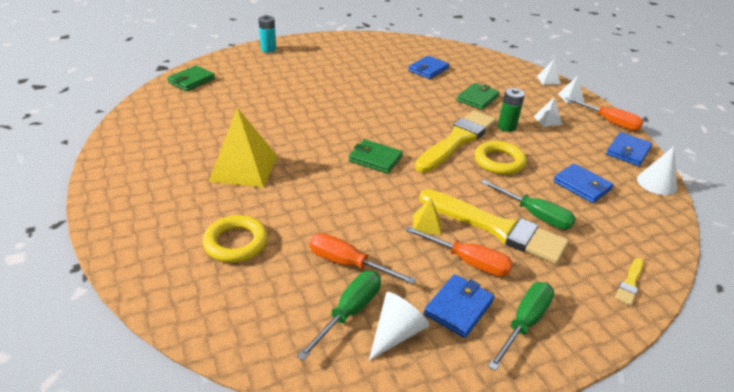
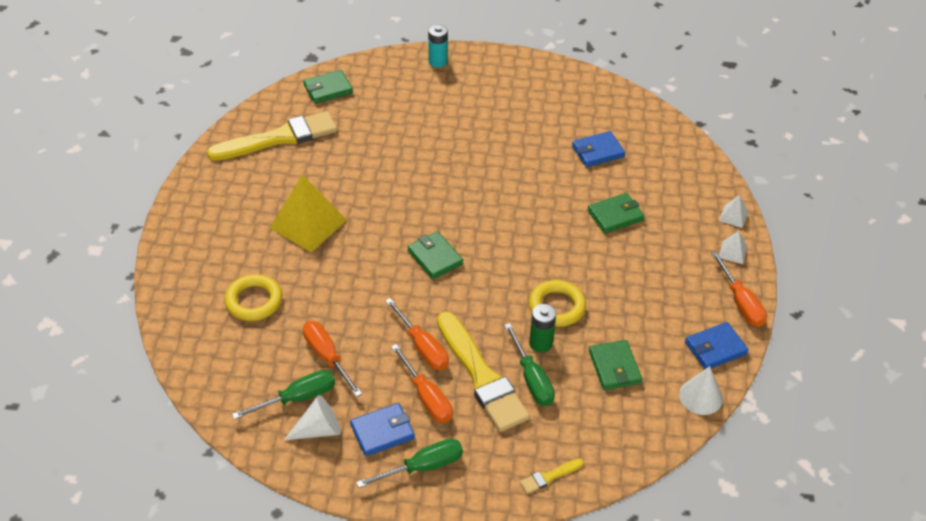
camera: 30 degrees right, 10 degrees up
(426, 224) = (422, 347): yellow pyramid -> orange screwdriver
(457, 140) = (538, 264): yellow brush -> yellow brush (279, 138)
(506, 127) = (609, 266): green battery -> green battery (540, 343)
(547, 120) = (667, 274): white pyramid -> none
(582, 185) = (614, 367): blue wallet -> green wallet

